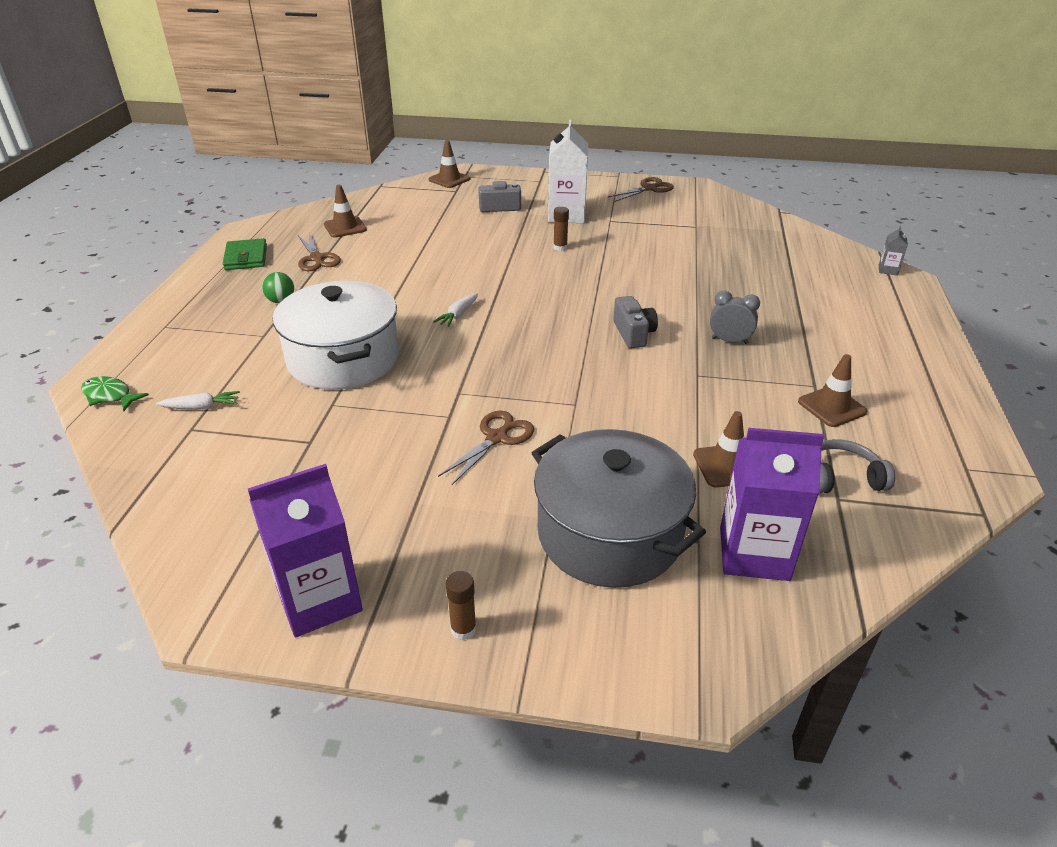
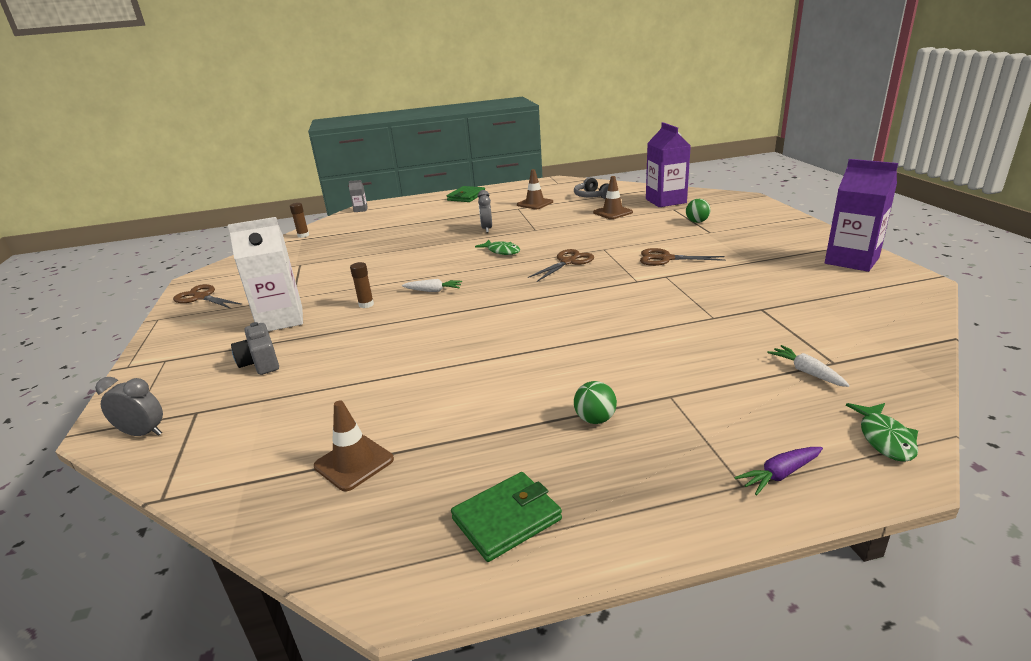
camera: 110 degrees left, 10 degrees down
(151, 341) = (780, 474): none -> purple carrot
(317, 258) = (469, 443): brown scissors -> brown scissors (568, 262)
(343, 359) = (653, 336): white pot -> none
(449, 179) = (143, 433): brown traffic cone -> grey clock
(458, 315) = (530, 312): white carrot -> white carrot (433, 291)
(463, 629) = (801, 231): brown glue stick -> brown glue stick (303, 235)
(609, 534) = (697, 222): grey pot -> green ball
(633, 334) = (501, 251): grey camera -> green fish
(915, 356) = (466, 196): none -> green wallet

